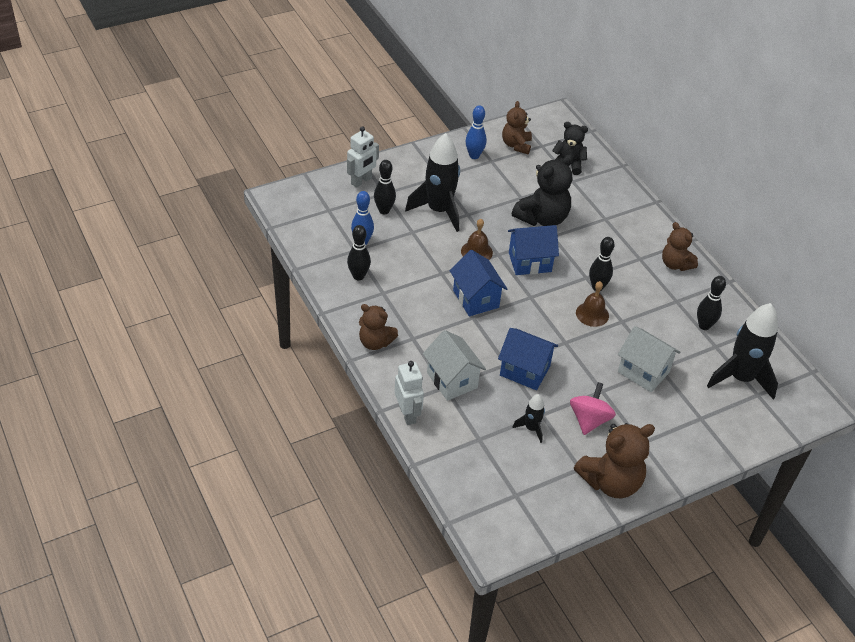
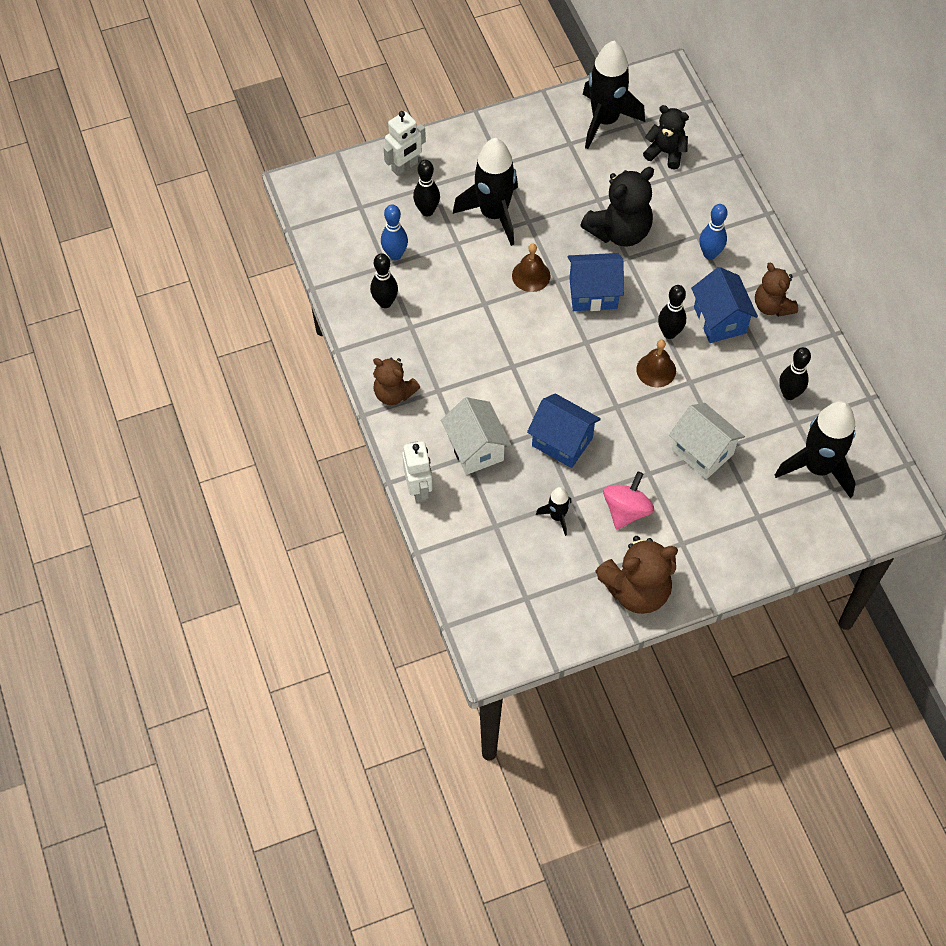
camera: 10 degrees right, 15 degrees up
(474, 155) = (549, 134): blue bowling pin -> blue bowling pin (710, 254)
(475, 299) = (519, 341): blue house -> blue house (719, 320)
(516, 145) = (605, 120): brown teddy bear -> black rocket

